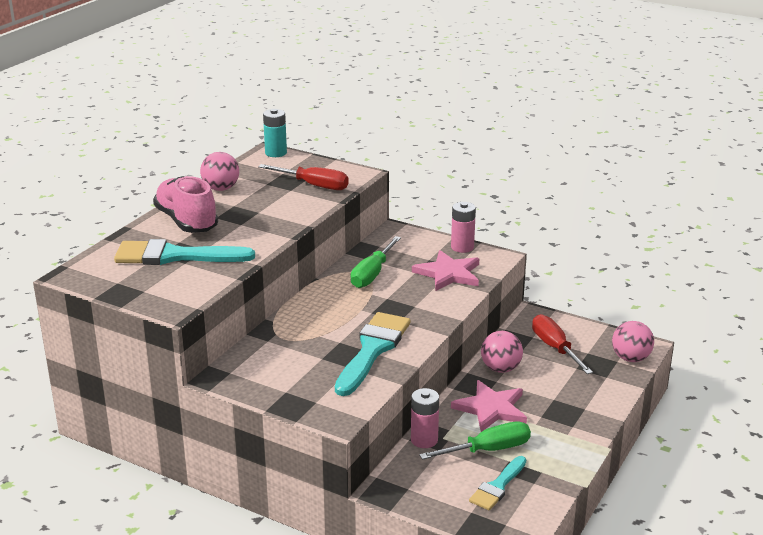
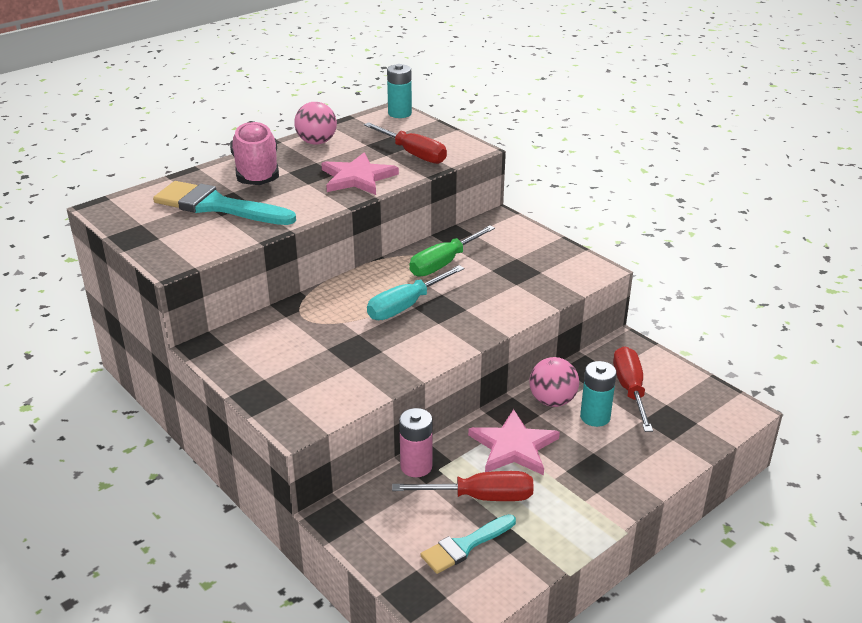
camera: 20 degrees right, 5 degrees up
(364, 313) = (405, 306): none -> turquoise screwdriver
(372, 350) = (387, 351): turquoise brush -> none
(448, 274) = (527, 279): pink star -> pink star (357, 178)
(462, 247) = (562, 251): pink battery -> none
(489, 450) = (481, 497): green screwdriver -> red screwdriver
(540, 373) = (595, 417): none -> turquoise battery
(630, 358) = (715, 423): pink ball -> none

